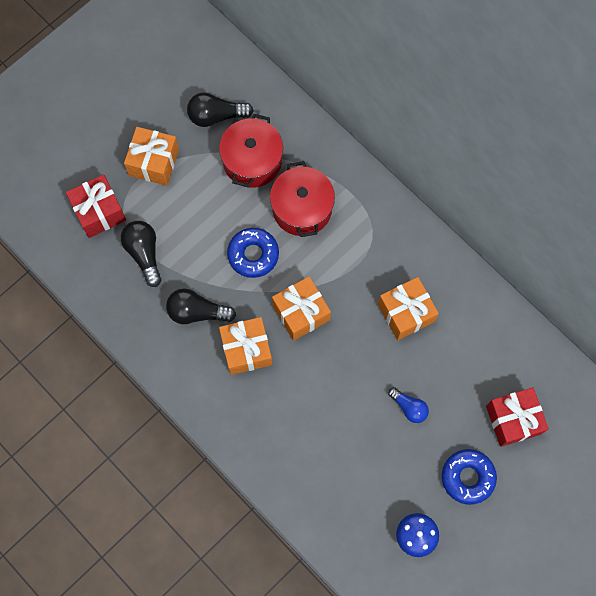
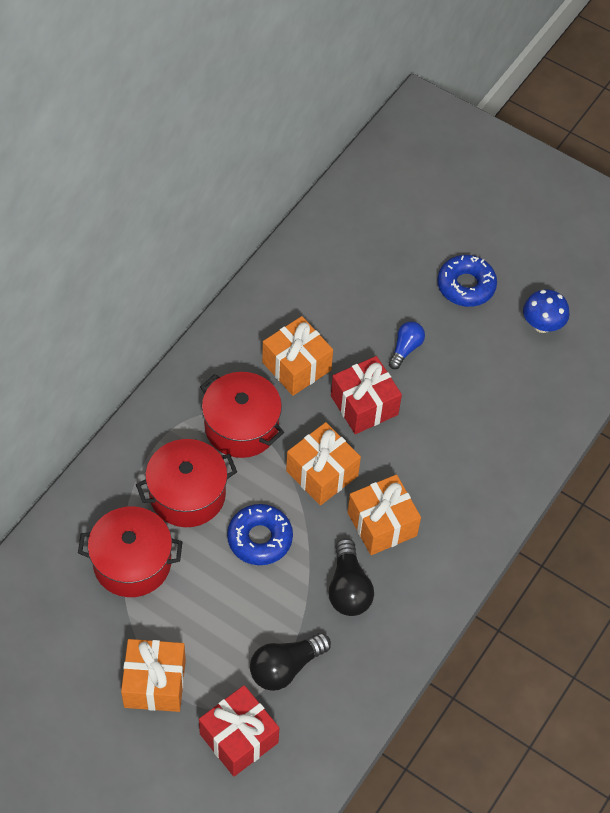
camera: 105 degrees left, 15 degrees down
(216, 116) = (74, 619): black light bulb -> none
(355, 259) = (241, 426): none -> red pot
(513, 420) = (392, 252): red gift -> red gift (364, 405)

